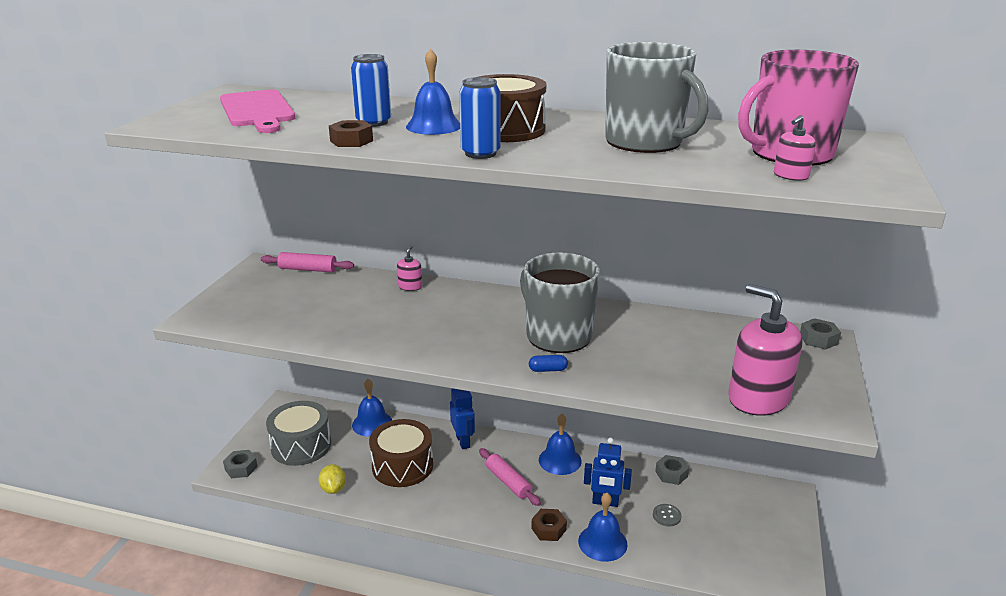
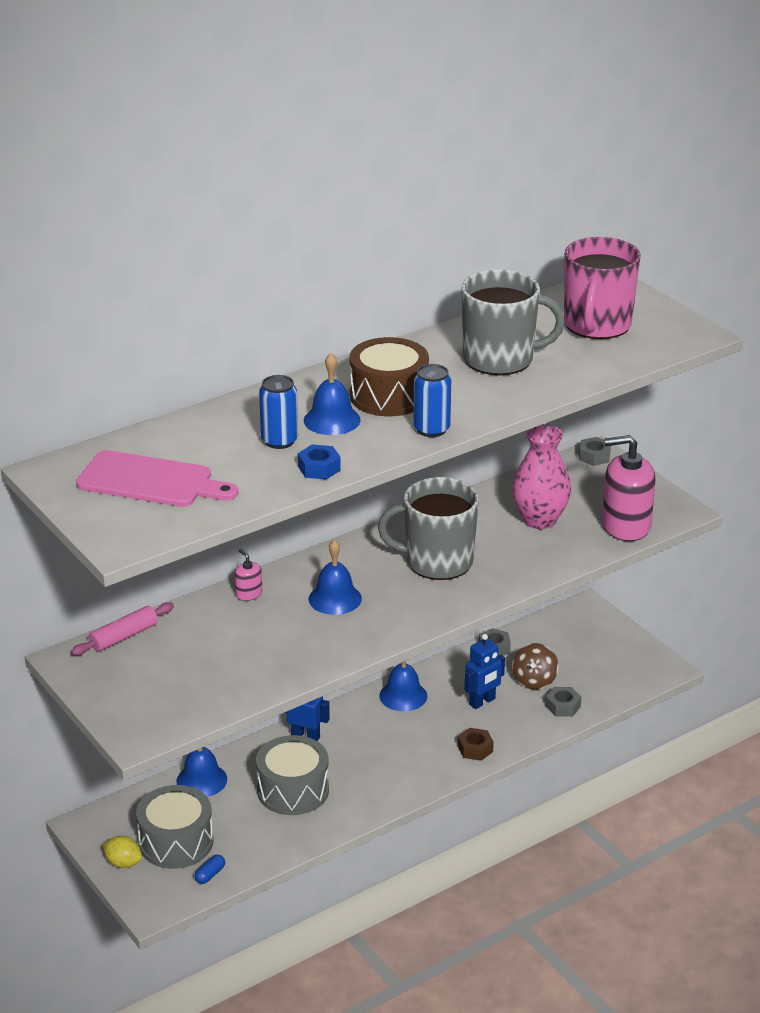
camera: 50 degrees left, 5 degrees up
(241, 468) = (160, 897): grey nut -> grey nut (563, 706)
(333, 489) = (271, 848): yellow lemon -> yellow lemon (123, 863)
(351, 141) = (319, 468): brown nut -> blue nut
(402, 466) = (293, 790): brown drum -> grey drum
(508, 482) = (394, 739): pink rolling pin -> none
(548, 370) = (479, 591): blue capsule -> blue capsule (210, 874)
(602, 542) = (522, 730): blue bell -> blue bell (335, 598)
(666, 516) = (534, 680): grey button -> brown spinning top
(688, 354) = (539, 520): none -> pink vase
(790, 176) = (632, 348): pink soap dispenser -> none

